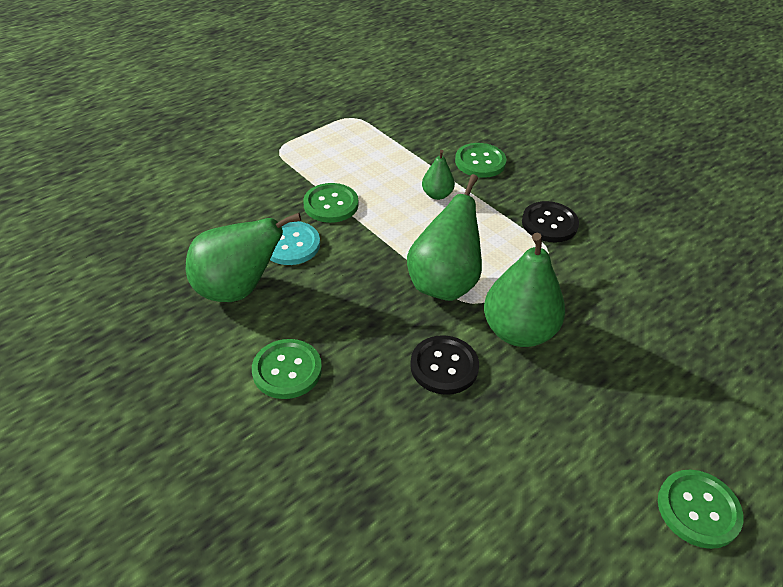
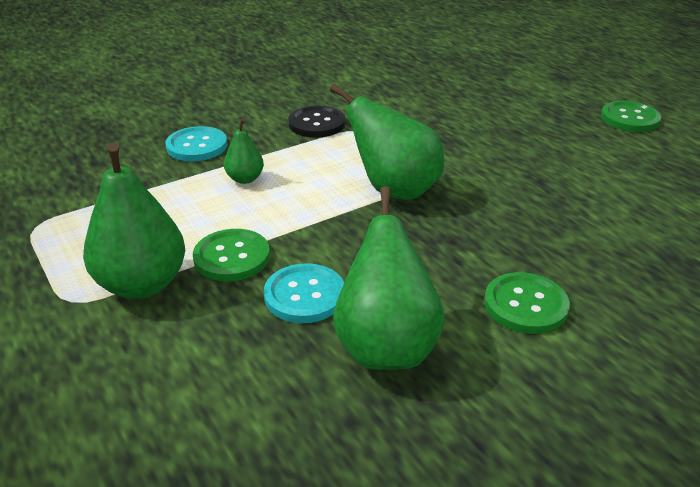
camera: 80 degrees left, 10 degrees down
(444, 366) = (509, 202): black button -> none
(480, 162) = (197, 146): green button -> turquoise button
(518, 331) = (463, 159): green pear -> green pear (142, 284)

